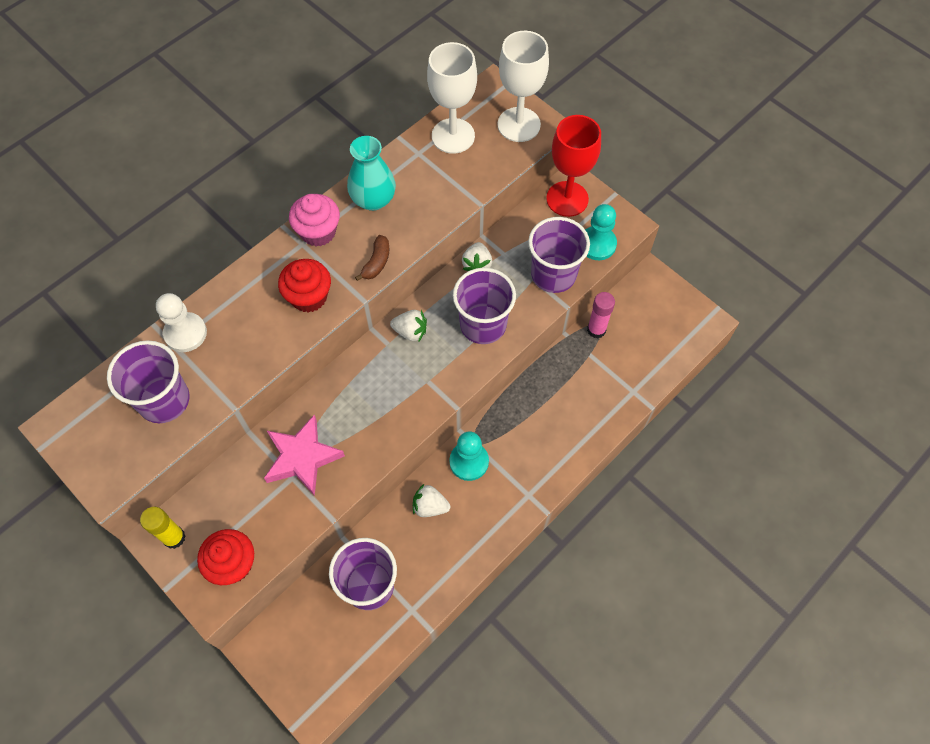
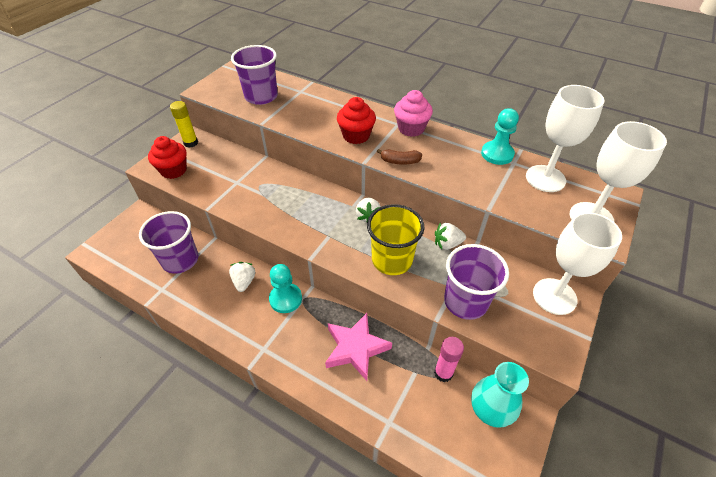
camera: 75 degrees right, 15 degrees down
(185, 333) = (309, 94): white pawn -> none
(302, 457) = (251, 183): pink star -> pink star (356, 348)
(373, 199) = (454, 148): turquoise vase -> turquoise vase (490, 409)
(483, 324) = (392, 260): purple cup -> yellow cup
(567, 199) = (554, 296): red goblet -> white goblet
(597, 244) = (519, 332): turquoise pawn -> turquoise pawn (497, 154)

